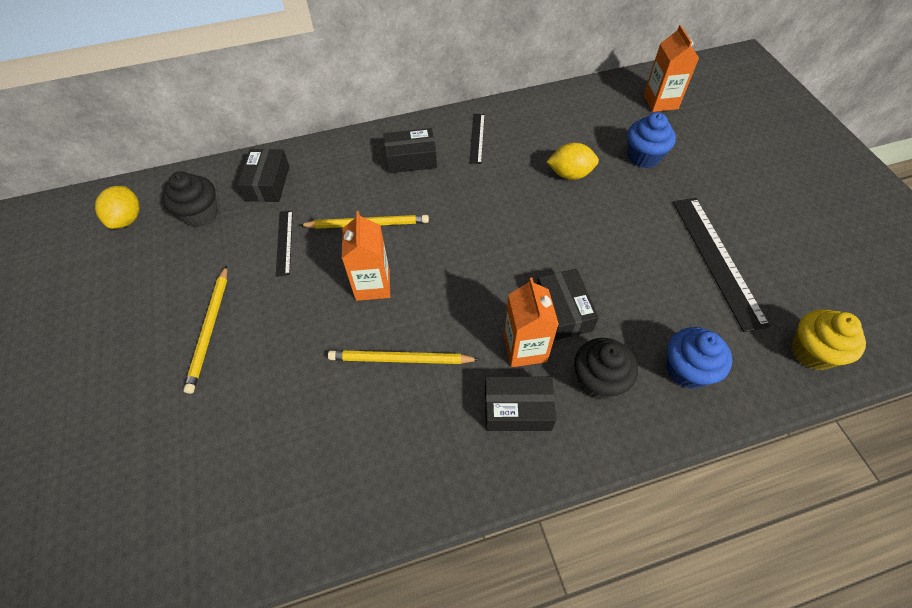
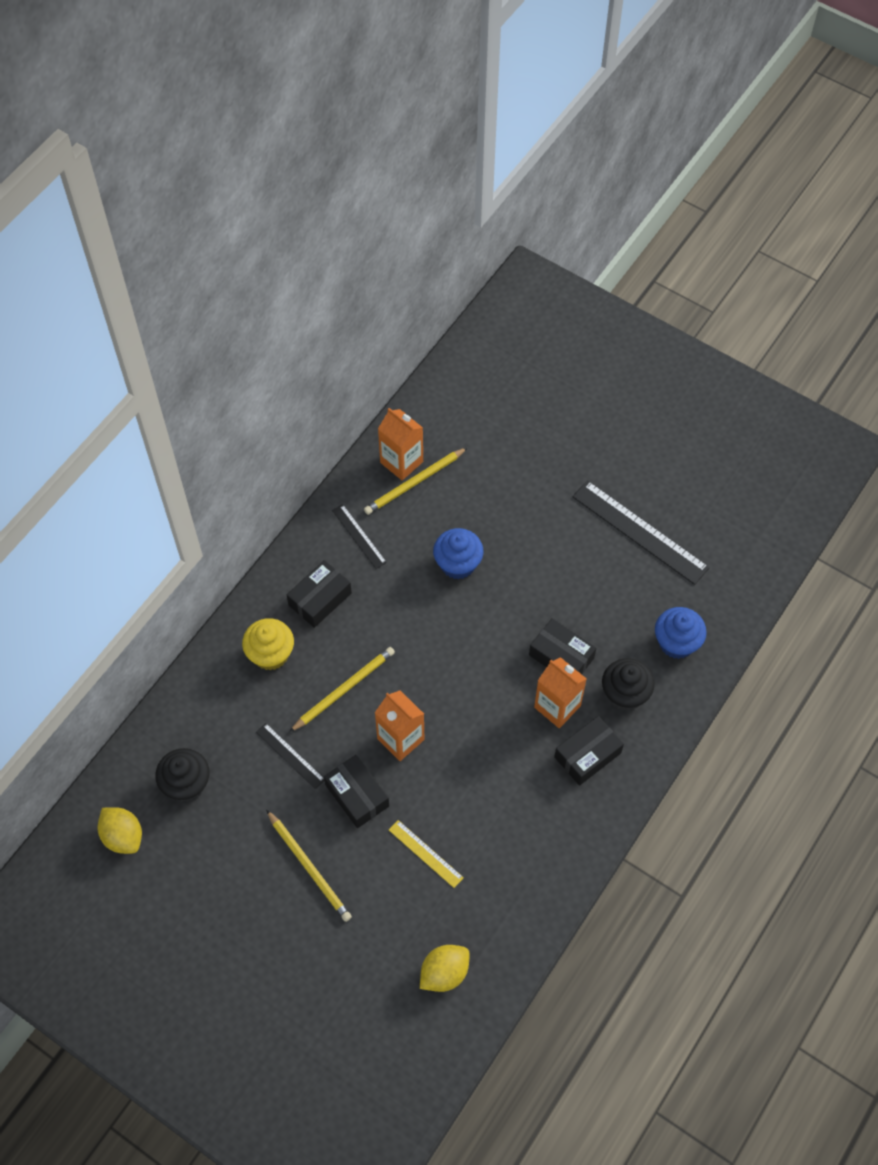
camera: 40 degrees left, 5 degrees up
(268, 183) = (214, 713): black box -> black box (357, 795)
(301, 387) = (425, 854): none -> yellow ruler
(400, 359) = (477, 781): yellow pencil -> yellow pencil (414, 483)
(570, 174) = (470, 522): yellow lemon -> yellow lemon (444, 973)
(643, 157) = (517, 462): blue cupcake -> blue cupcake (458, 564)
(660, 102) = (488, 386): orange carton -> orange carton (401, 462)
(812, 352) = (747, 569): yellow cupcake -> yellow cupcake (270, 654)

